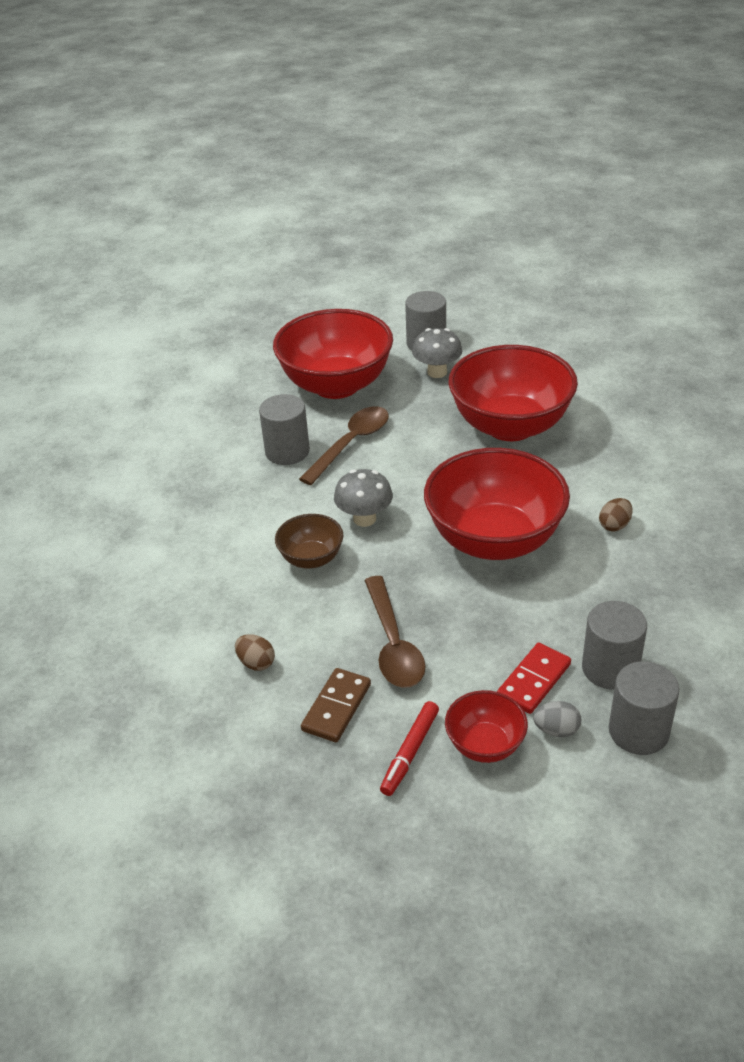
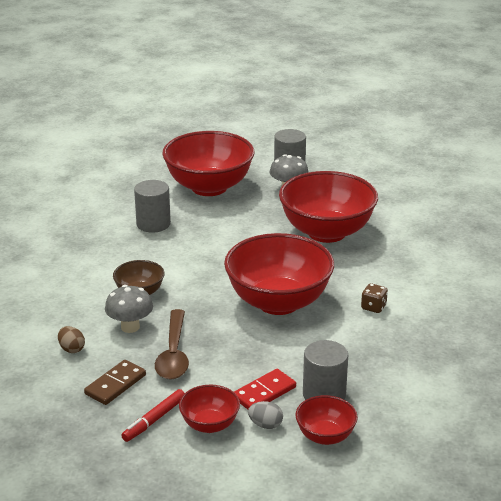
camera: 10 degrees right, 10 degrees down
(351, 444) = (202, 226): brown spoon -> none
(364, 519) = (189, 274): grey mushroom -> grey mushroom (130, 327)
(614, 525) = (373, 307): brown egg -> brown dice
(638, 731) = (325, 436): grey cylinder -> red bowl

